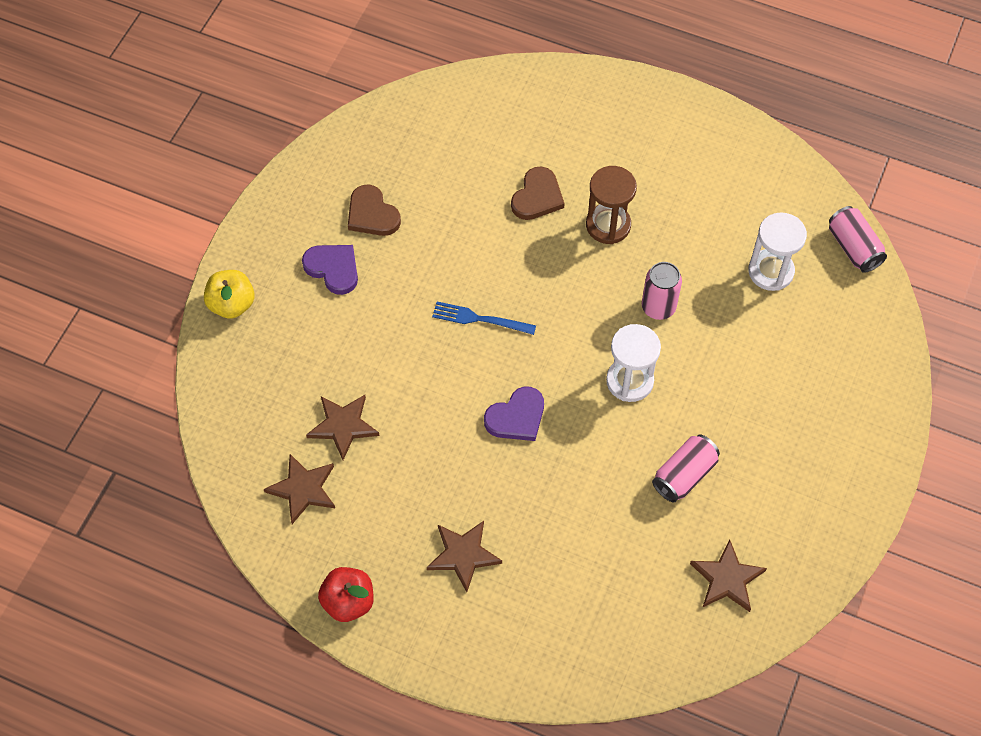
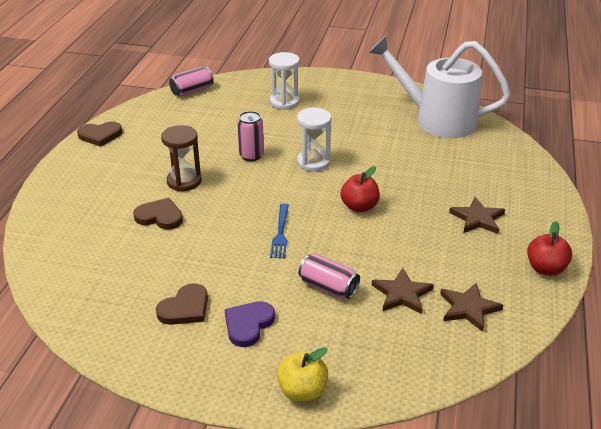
camera: 100 degrees left, 25 degrees down
(516, 417) = (359, 206): purple heart -> red apple
(684, 475) = (375, 138): pink can -> pink can (328, 287)
(727, 579) = (436, 120): brown star -> white watering can
(734, 134) = (100, 135): none -> brown heart
(771, 271) = (214, 116): white hourglass -> white hourglass (284, 102)

